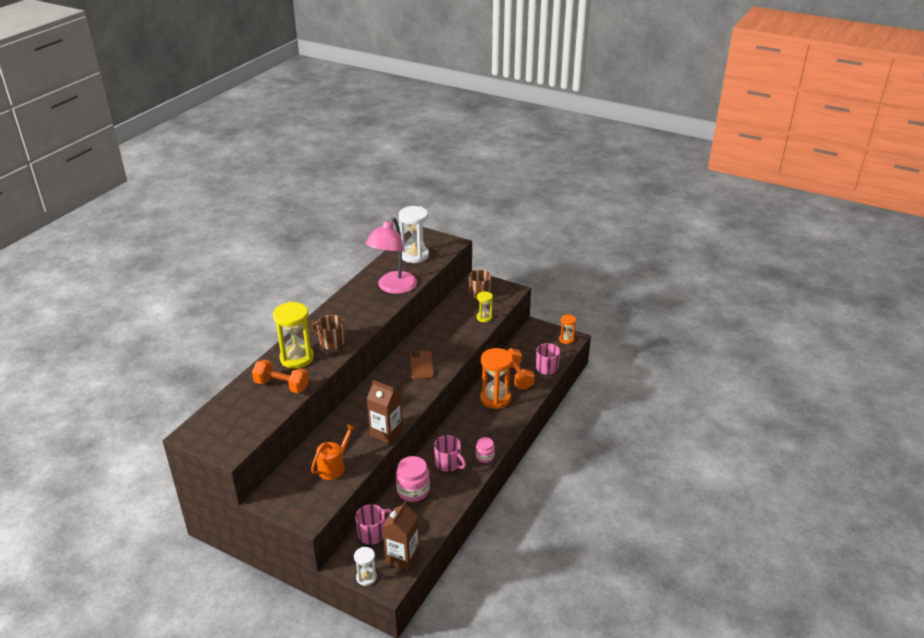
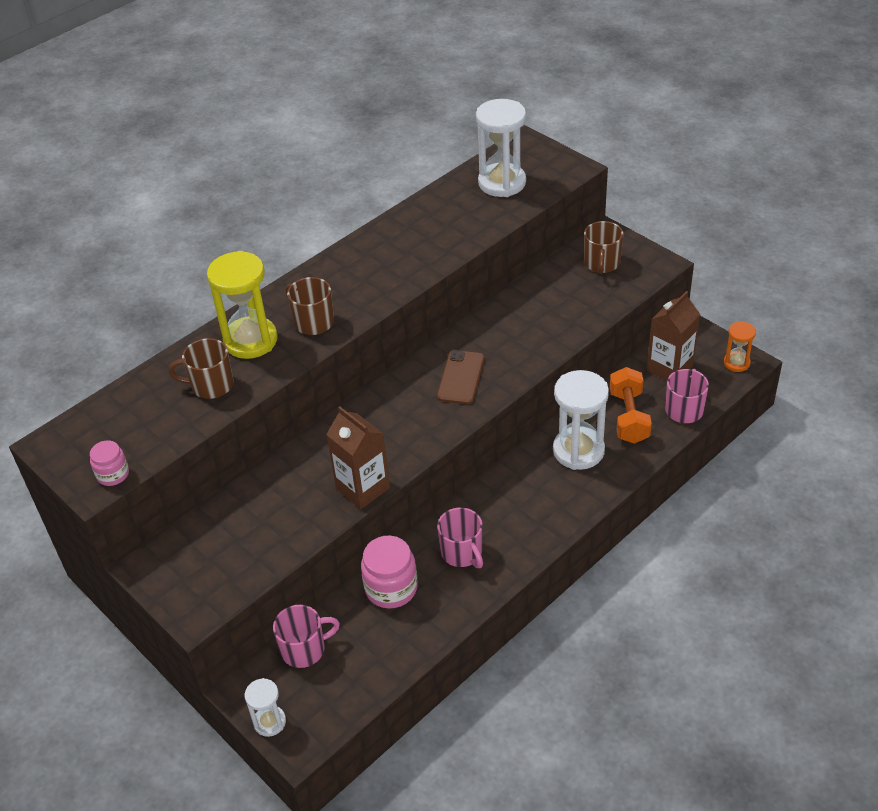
camera: 20 degrees right, 10 degrees up
(282, 385) = (211, 385): orange dumbbell -> brown mug
(334, 467) = (263, 532): orange watering can -> none
(393, 288) = (446, 237): pink lamp -> none
(402, 557) = (335, 701): brown carton -> brown carton (669, 368)
(484, 317) = (594, 307): yellow hourglass -> none
(485, 457) = (525, 552): pink jar -> pink jar (113, 474)
(495, 399) = (578, 450): orange hourglass -> white hourglass

